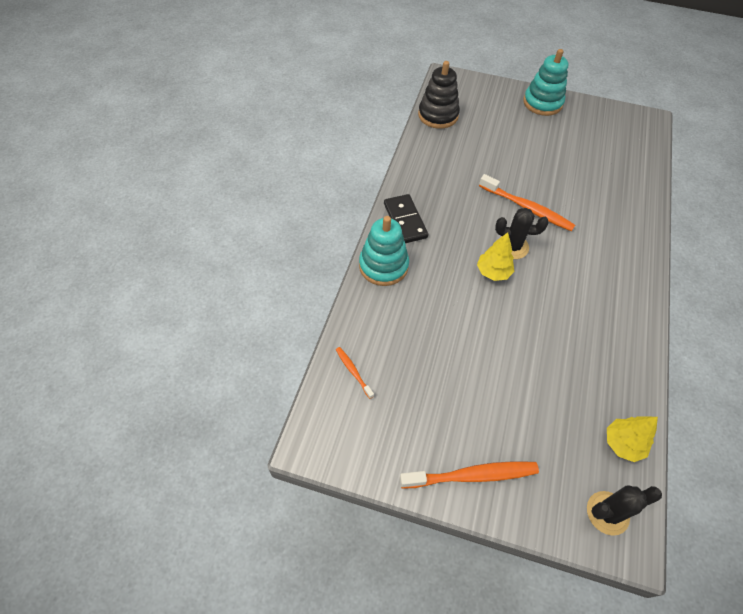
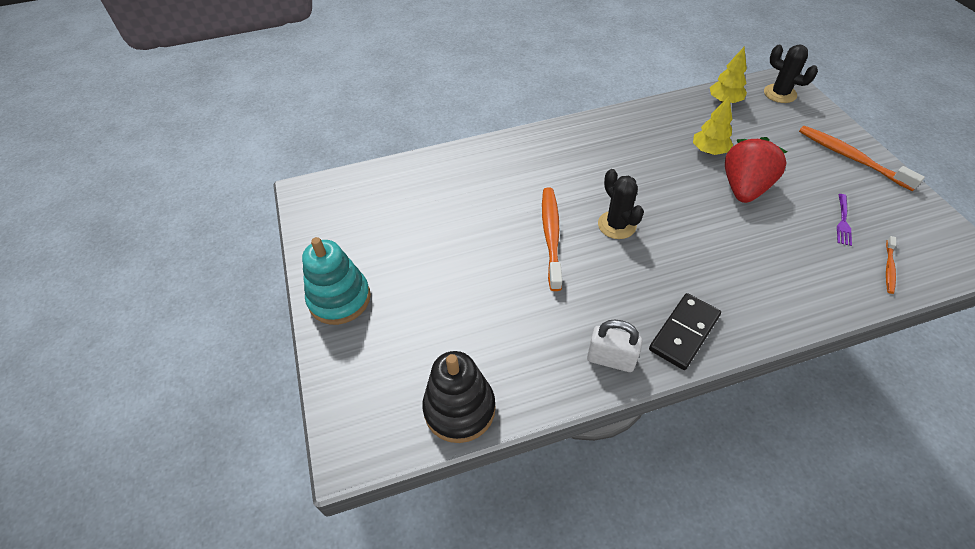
camera: 120 degrees left, 5 degrees down
(383, 266) = (763, 315): turquoise stacking toy -> none
(412, 387) = (843, 221): none -> purple fork
(416, 180) = (610, 359): none -> white padlock
(493, 272) = (664, 225): yellow tree -> yellow tree (709, 151)
(494, 352) = (744, 188): none -> red strawberry

